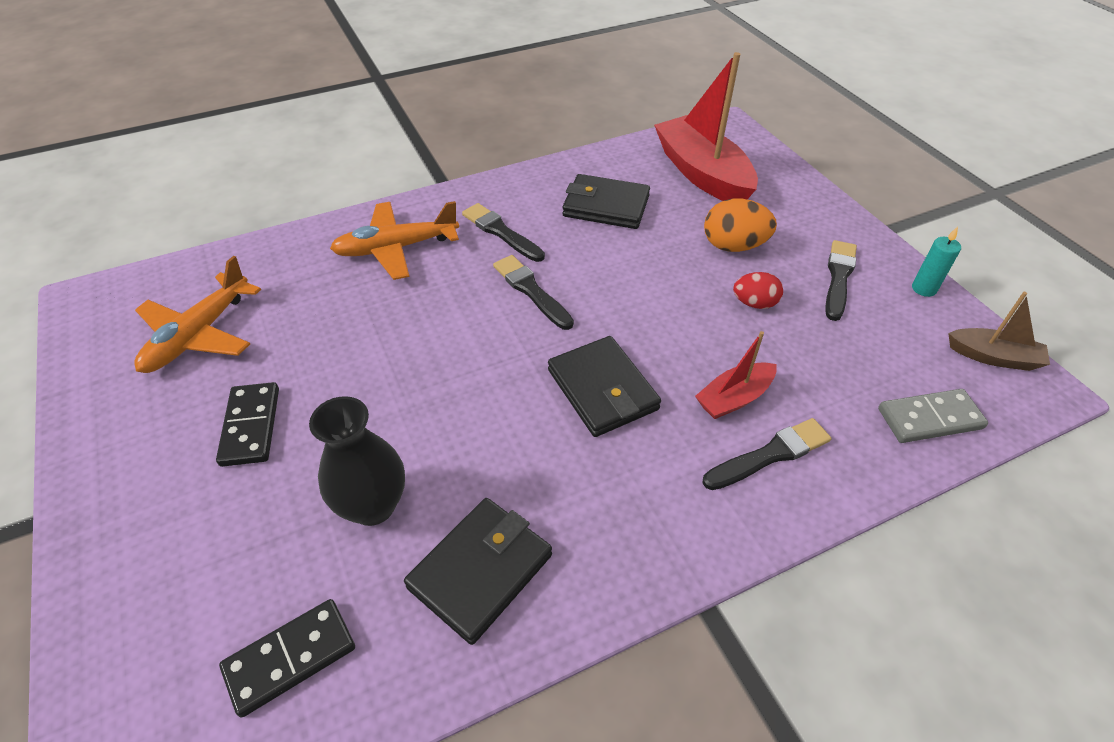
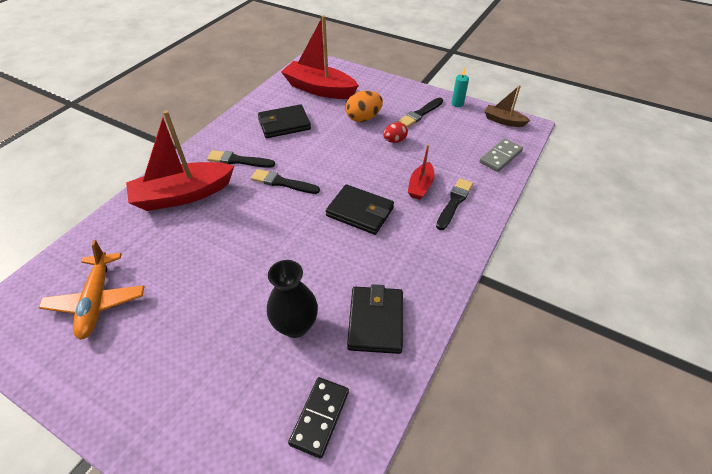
camera: 35 degrees left, 0 degrees up
(250, 426) = (185, 329): black domino -> none
(396, 248) = (183, 195): orange plane -> red boat
(838, 278) = (420, 113): black brush -> black brush turned 120 degrees counterclockwise
(993, 357) = (503, 121): brown boat -> brown boat turned 135 degrees counterclockwise

